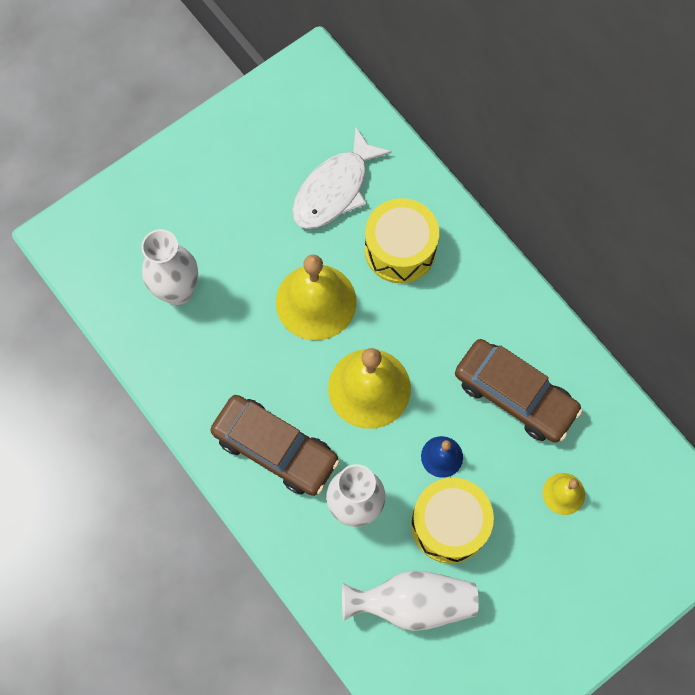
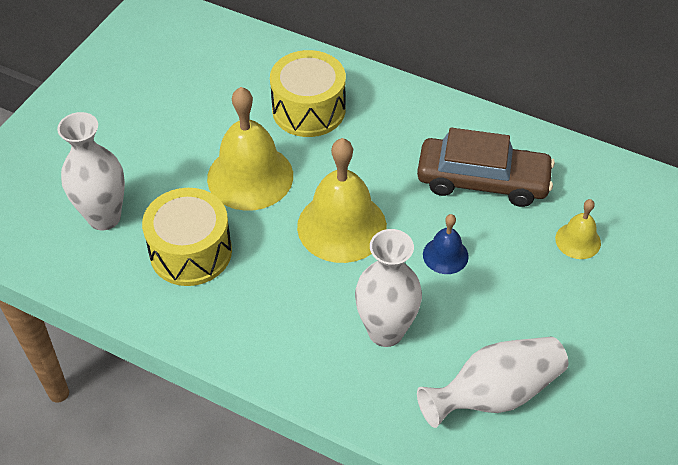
camera: 25 degrees left, 20 degrees down
(275, 449) = (275, 313): brown car -> none
(334, 189) = (221, 86): white fish -> none
(449, 524) = (488, 309): yellow drum -> yellow drum (191, 252)

